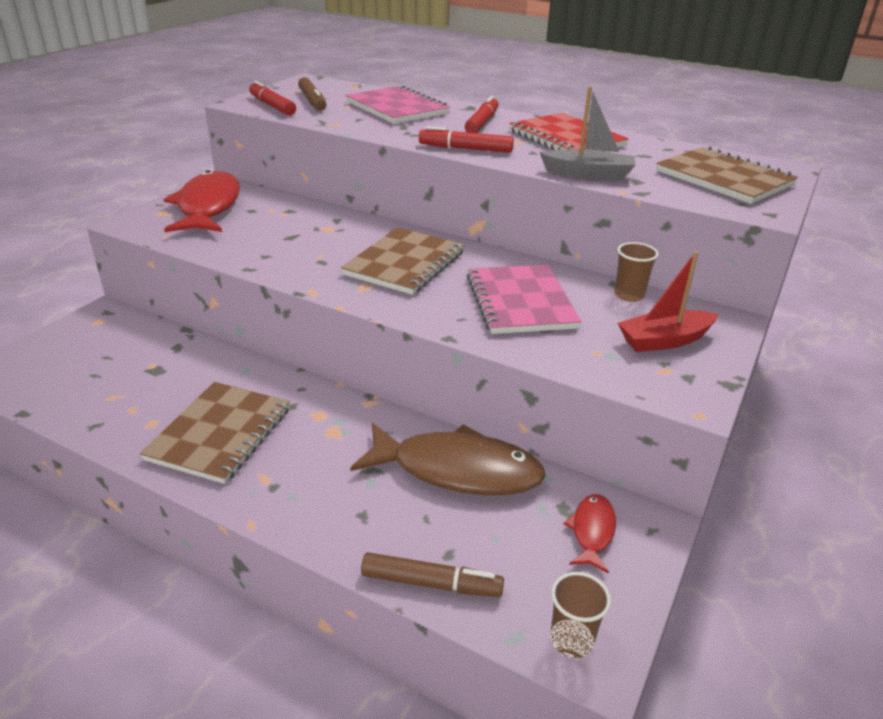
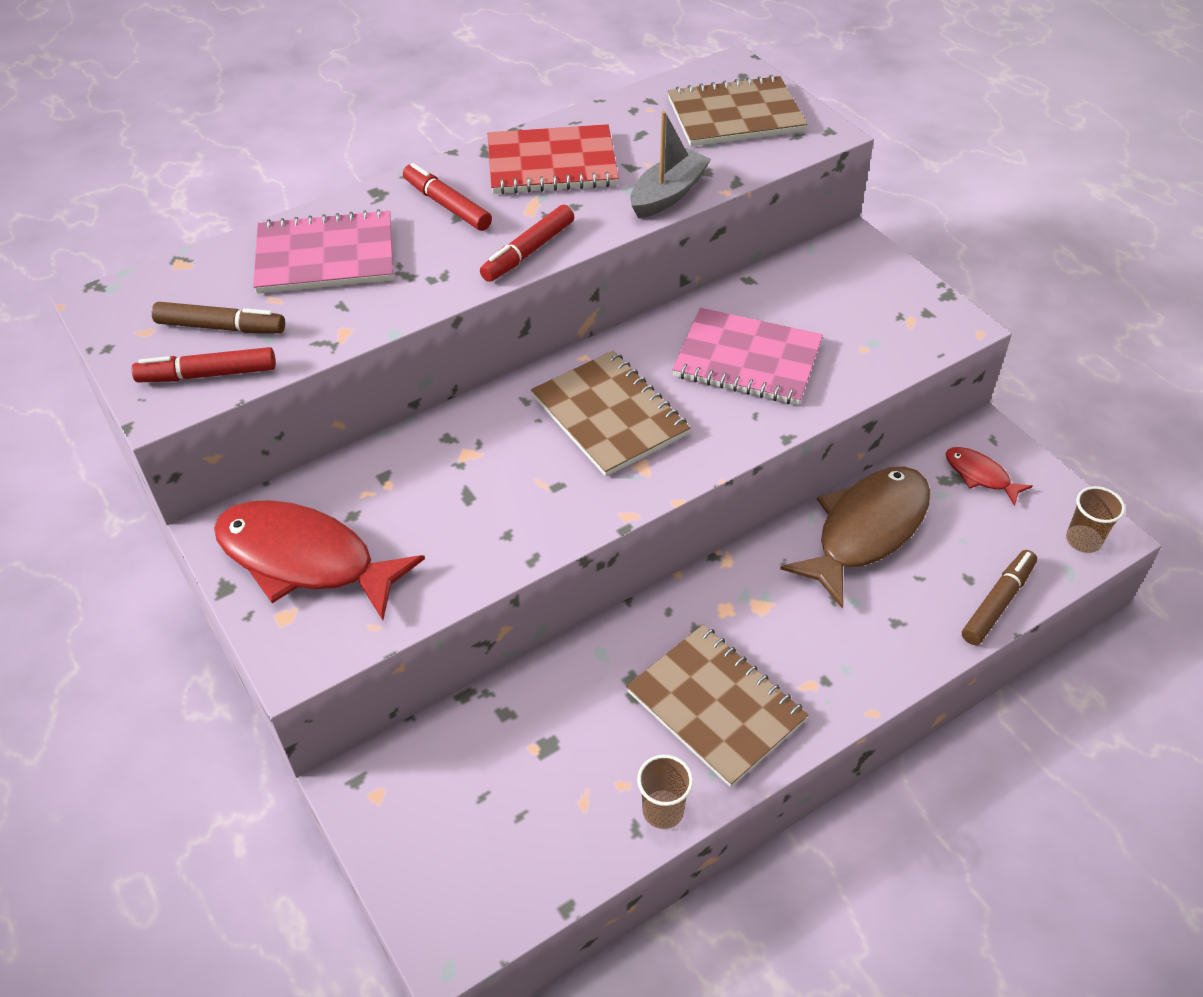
camera: 60 degrees left, 15 degrees up
(629, 295) = (777, 281): brown cup -> brown cup (663, 810)
(664, 340) = (866, 298): red boat -> none

